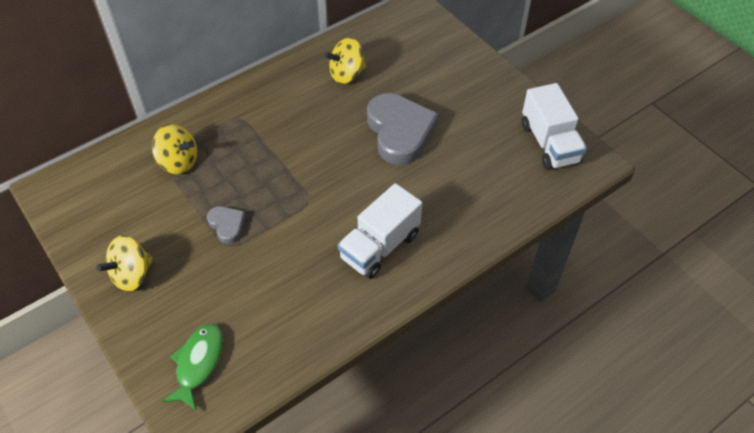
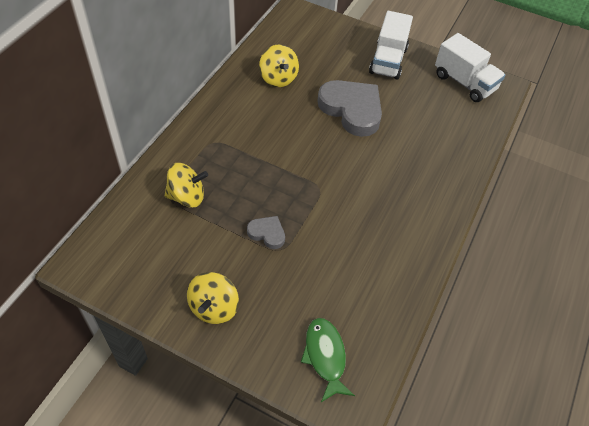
camera: 30 degrees left, 0 degrees up
(346, 74) = (278, 78): yellow spinning top -> yellow spinning top turned 60 degrees counterclockwise
(380, 246) = (400, 203): white truck -> white truck (388, 61)

